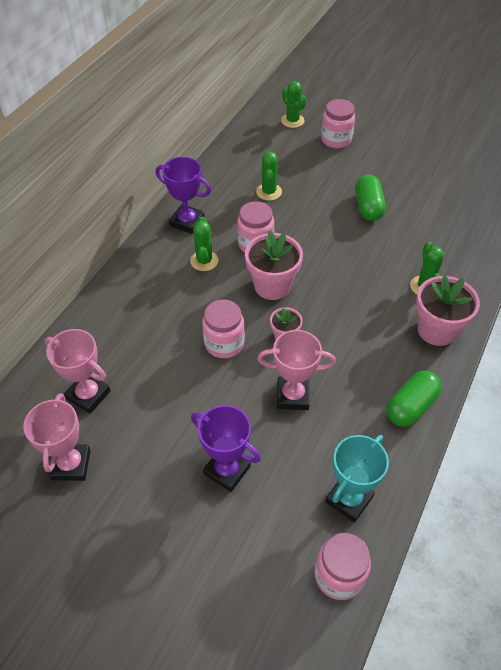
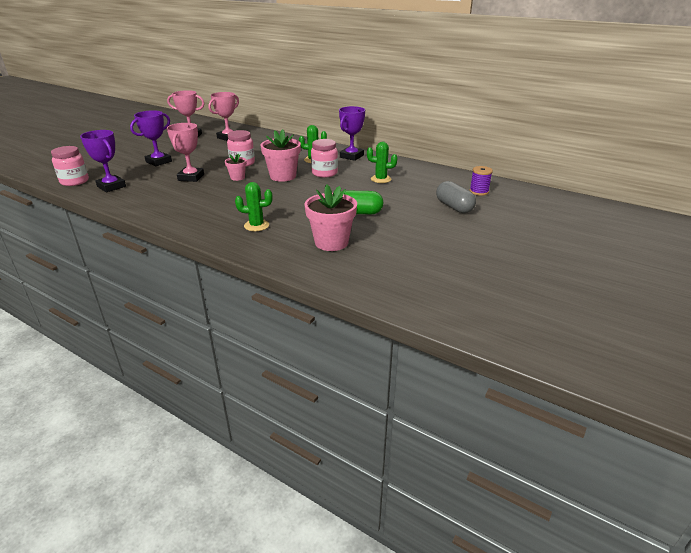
camera: 95 degrees right, 20 degrees down
(292, 121) = (479, 191): green cactus -> purple spool
(336, 140) = (454, 207): pink jar -> grey capsule
(349, 499) = (111, 186): turquoise trophy -> purple trophy
(411, 406) = (153, 208): green capsule -> none
(436, 330) = (210, 225): pink flower pot -> pink flower pot (331, 242)

